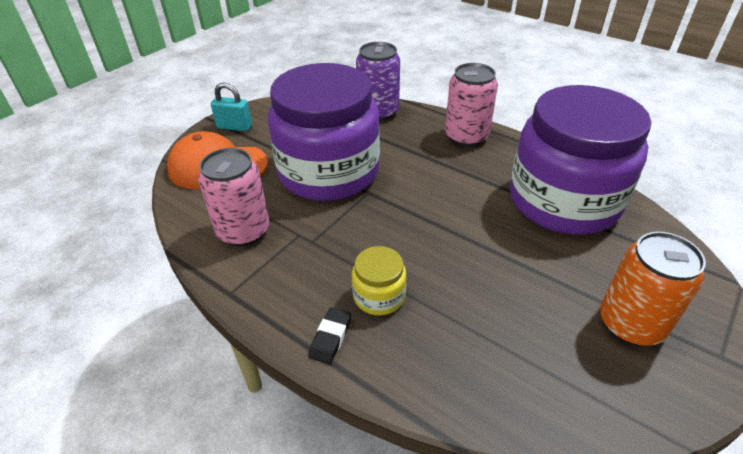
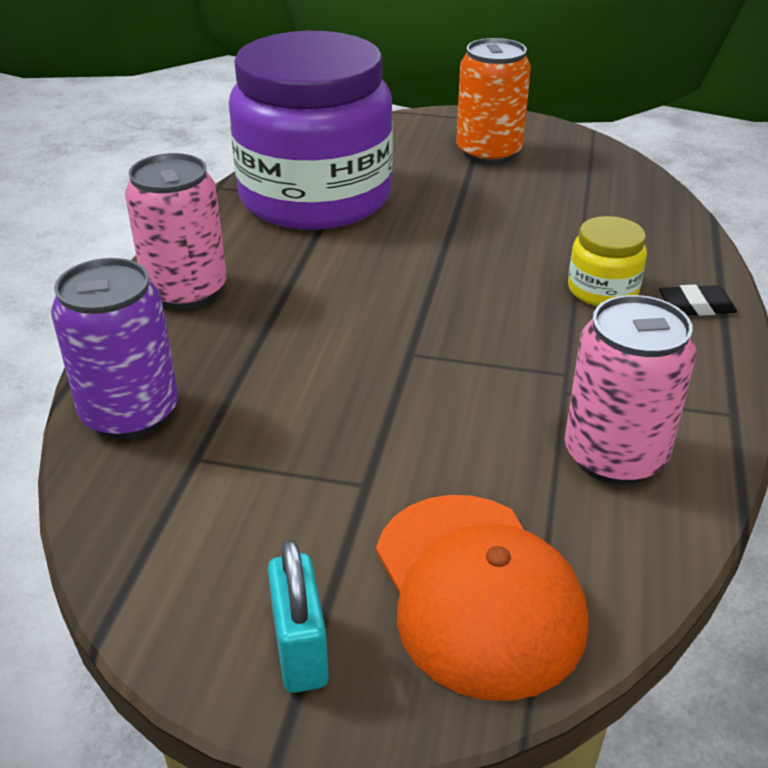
camera: 115 degrees left, 5 degrees down
(328, 172) = (385, 414): purple jar -> none

